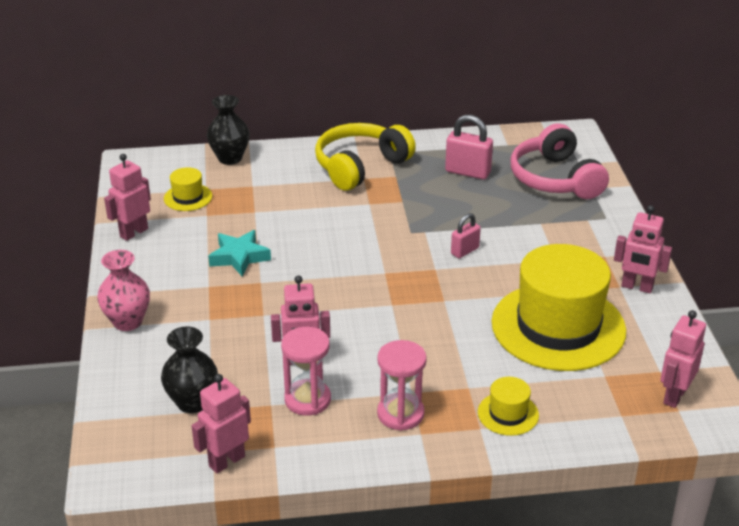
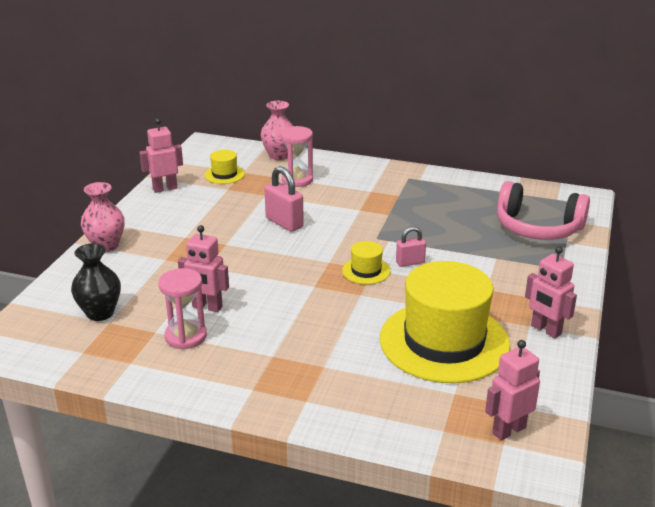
camera: 25 degrees right, 5 degrees down
(226, 461) = (86, 362): pink robot -> none
(230, 158) = (279, 155): black vase -> pink vase
(239, 257) = (225, 223): turquoise star -> none
(360, 166) = (375, 182): yellow headphones -> none
(400, 414) = (249, 369): pink hourglass -> pink hourglass (297, 180)
(467, 172) = (463, 205): pink padlock -> pink padlock (284, 223)
(508, 414) = (340, 397): yellow hat -> yellow hat (366, 271)
(555, 179) = (537, 228): pink headphones -> pink headphones turned 75 degrees counterclockwise

